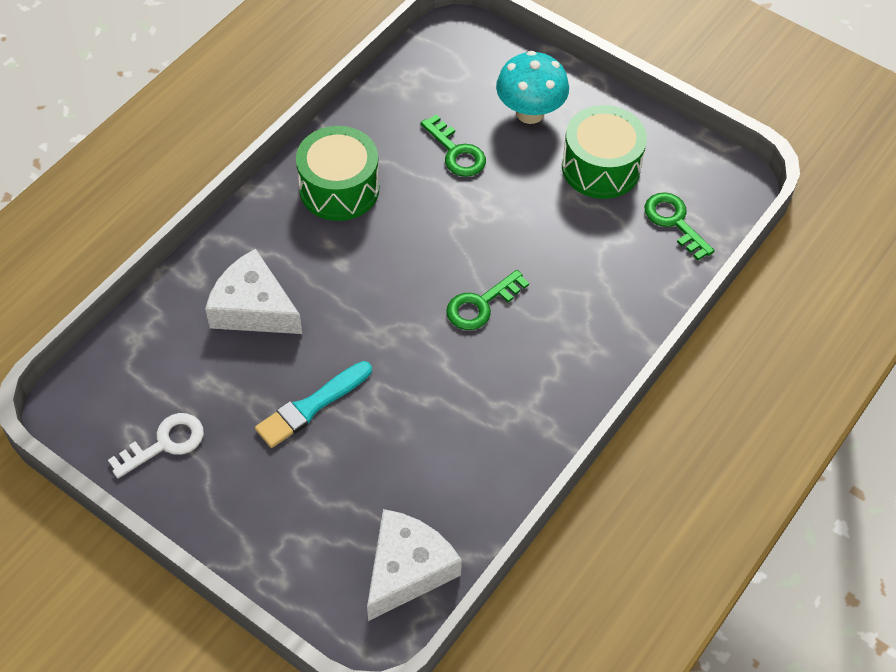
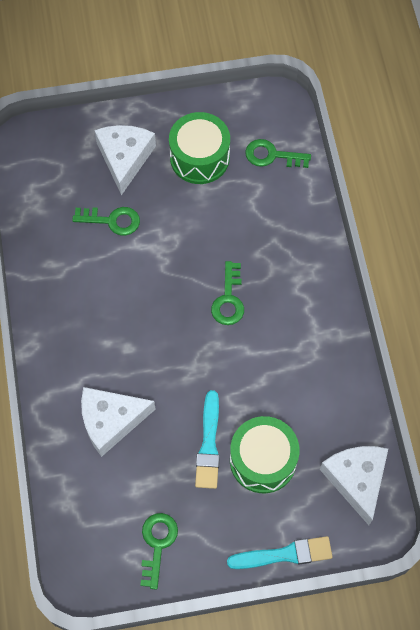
camera: 45 degrees left, 10 degrees up
(165, 443) = (157, 544): white key -> green key
(260, 565) = (284, 554): none -> turquoise brush
(339, 189) = (73, 304): green drum -> green drum (263, 460)
(530, 113) = (124, 158): turquoise mushroom -> white cheese

